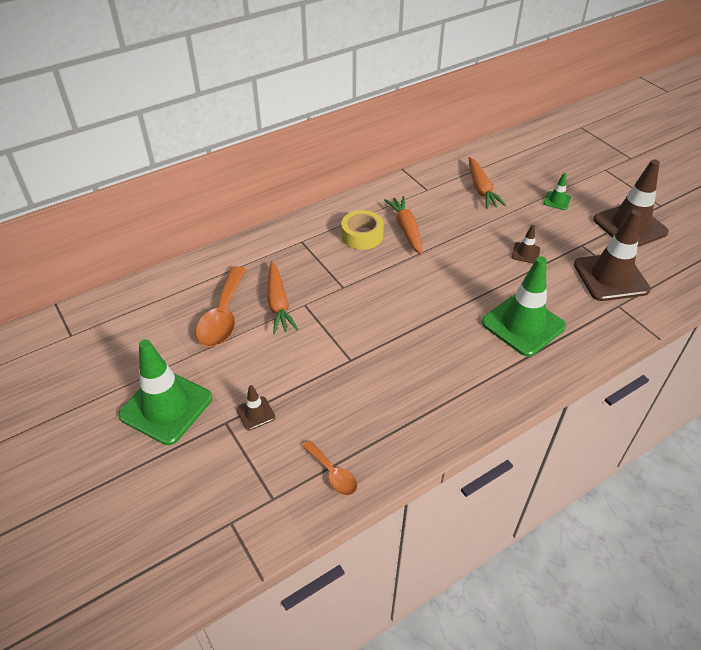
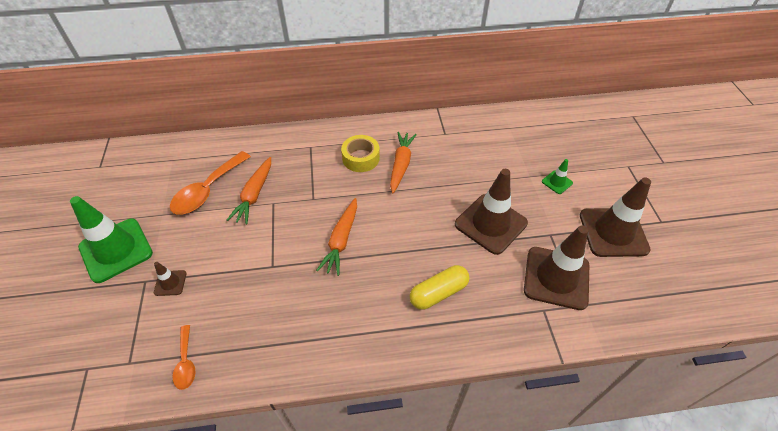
camera: 25 degrees right, 5 degrees up
(481, 189) = (493, 148): orange carrot -> orange carrot (341, 240)
(523, 324) = (438, 293): green traffic cone -> yellow capsule
(525, 253) = (490, 224): brown traffic cone -> brown traffic cone, size x2.24

